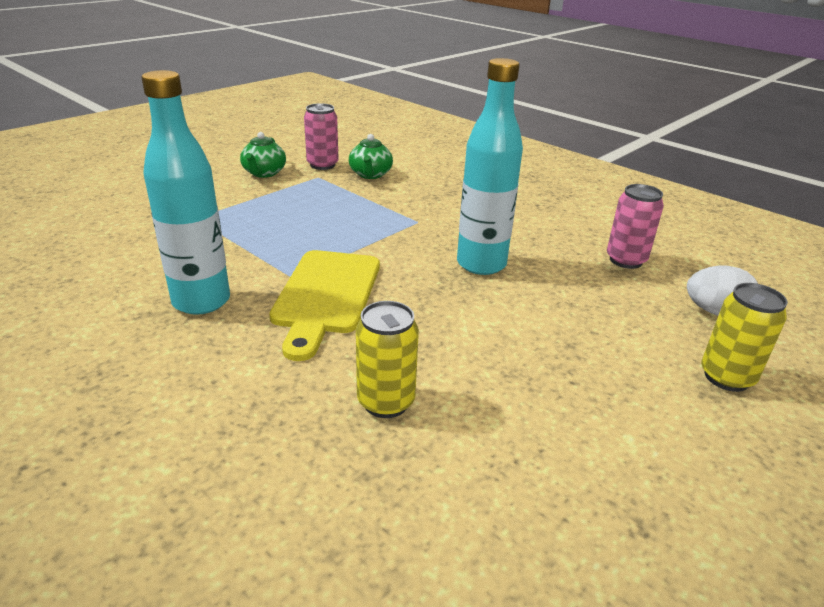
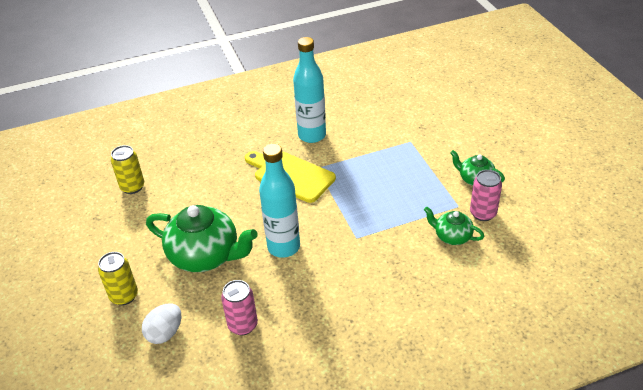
camera: 120 degrees right, 10 degrees up
(386, 402) = (202, 175): yellow can -> yellow can (132, 187)
(564, 324) = (205, 255): none -> green teapot

